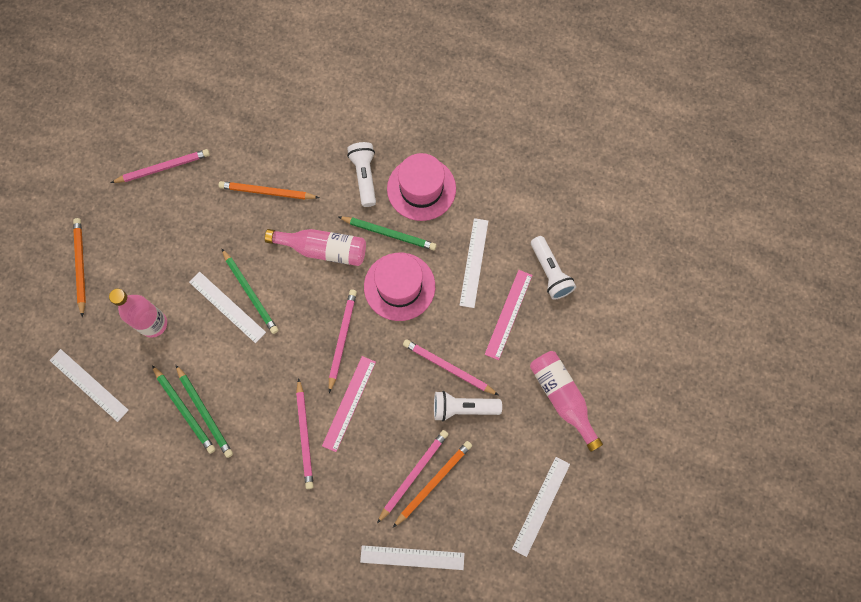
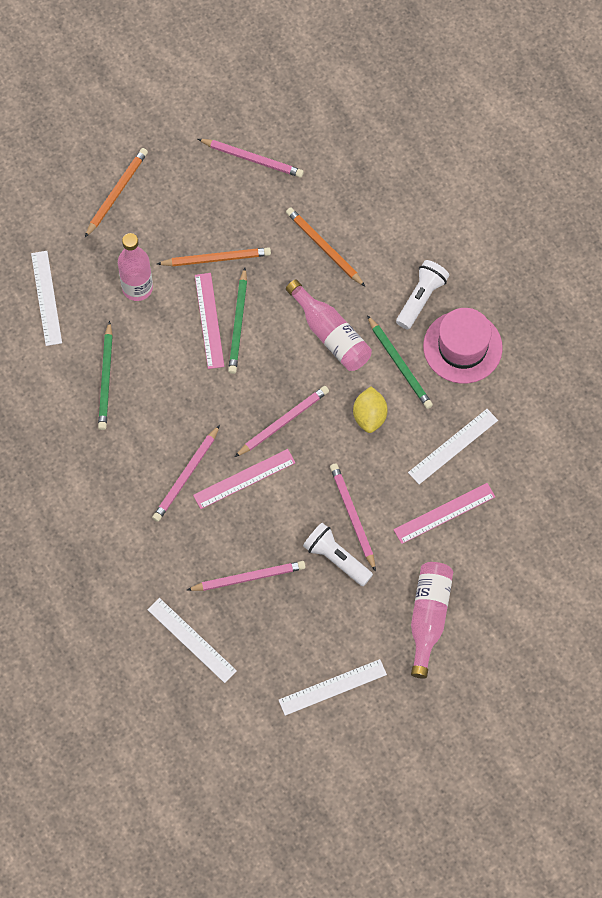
camera: 40 degrees right, 5 degrees down
(204, 412) = (120, 393): green pencil -> none
(227, 307) = (209, 320): white ruler -> pink ruler
(399, 286) = (369, 416): pink hat -> yellow lemon
(433, 482) = (259, 597): orange pencil -> orange pencil (216, 259)
(550, 273) = (513, 507): white flashlight -> none

